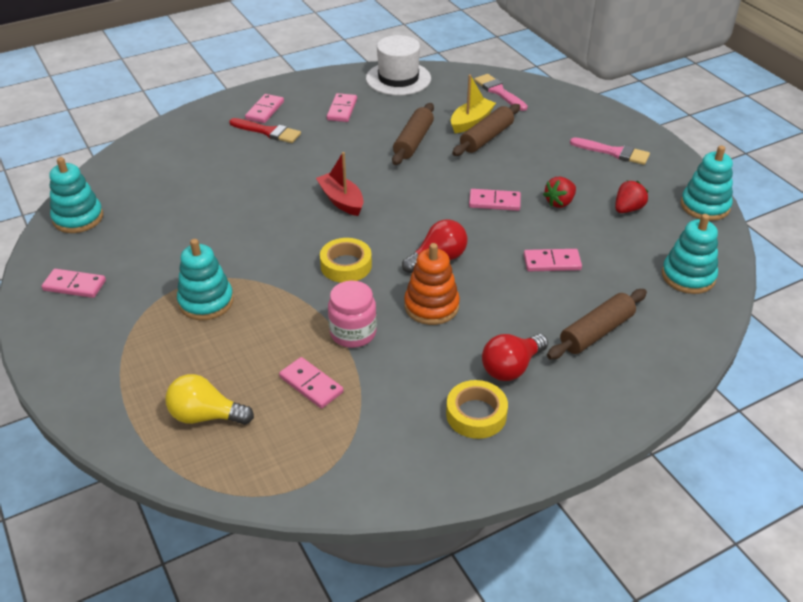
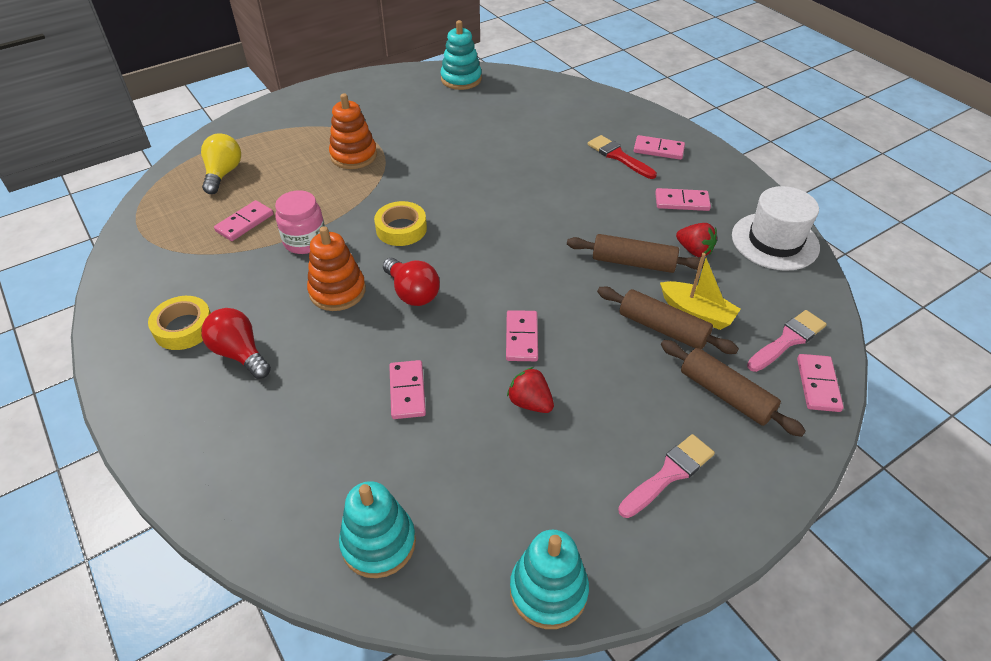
camera: 85 degrees right, 5 degrees up
(74, 285) = (376, 93): pink domino -> pink domino (817, 384)
(206, 302) = (354, 155): turquoise stacking toy -> orange stacking toy
(268, 132) = (618, 156): red brush -> red brush turned 120 degrees clockwise
(341, 201) = (506, 217): red boat -> none
(596, 332) = (282, 429): brown rolling pin -> brown rolling pin (725, 395)
(613, 152) = (669, 474): pink brush -> pink brush turned 150 degrees counterclockwise
(628, 209) = (526, 481): red strawberry -> red strawberry (694, 250)

